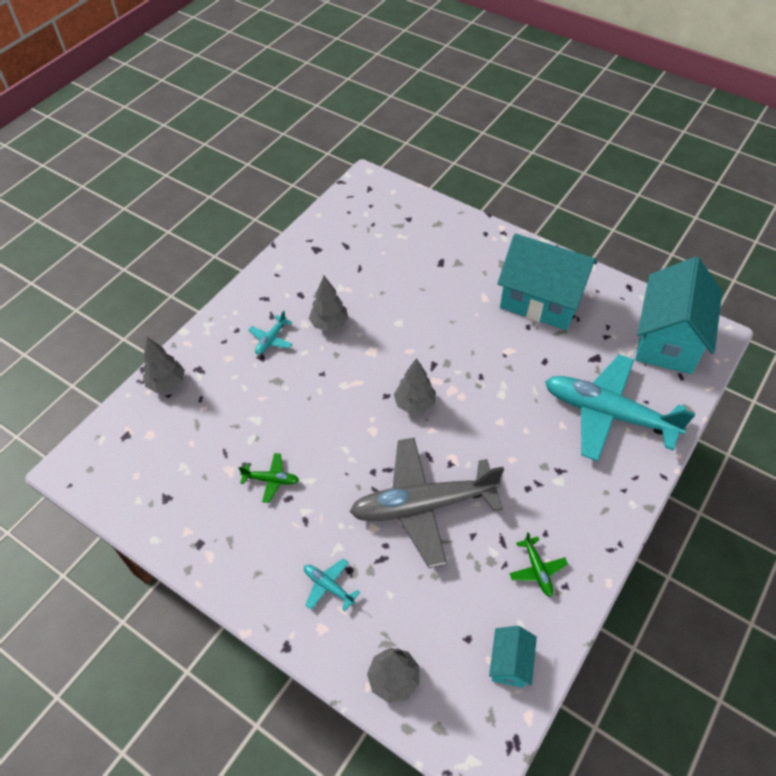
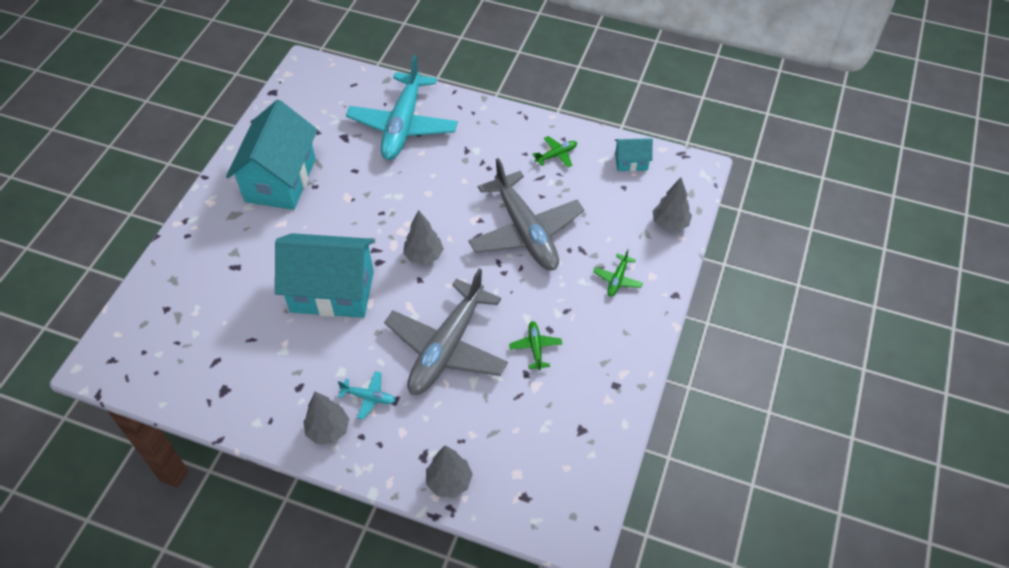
camera: 105 degrees left, 0 degrees up
(299, 404) = (447, 347): none -> grey plane
(328, 586) = (617, 279): turquoise plane -> green plane
(329, 324) = (337, 348): grey tree -> grey tree (328, 430)
(667, 340) = (315, 93): turquoise house -> turquoise house (332, 291)

